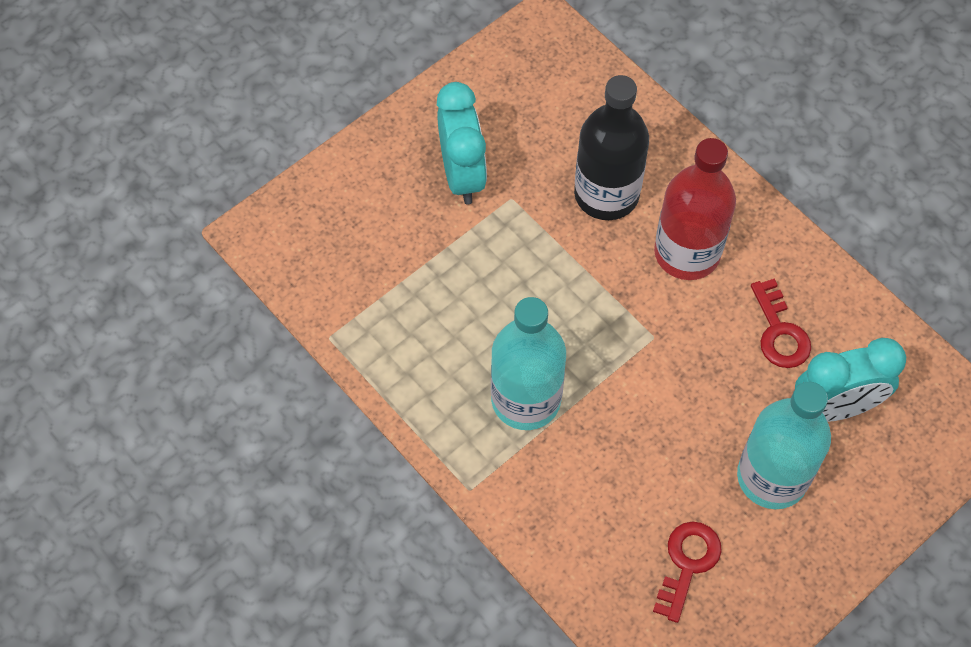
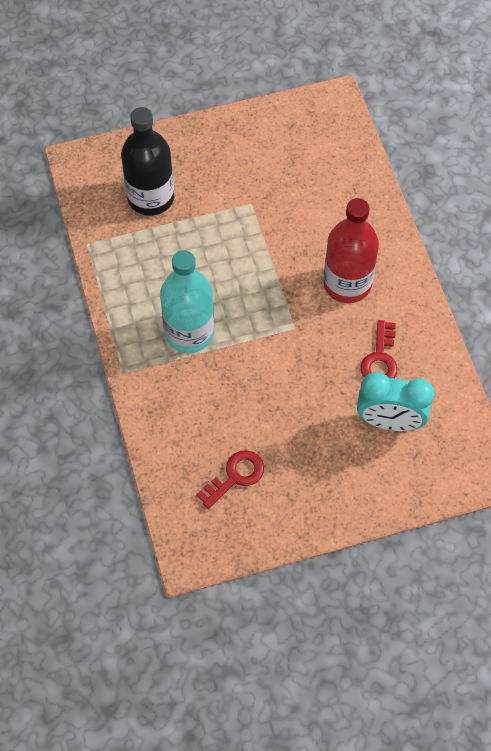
camera: 25 degrees right, 0 degrees up
(462, 175) = (227, 176): turquoise clock -> none
(606, 194) = (315, 225): black bottle -> black bottle (150, 198)
(772, 477) = (321, 447): turquoise bottle -> none

